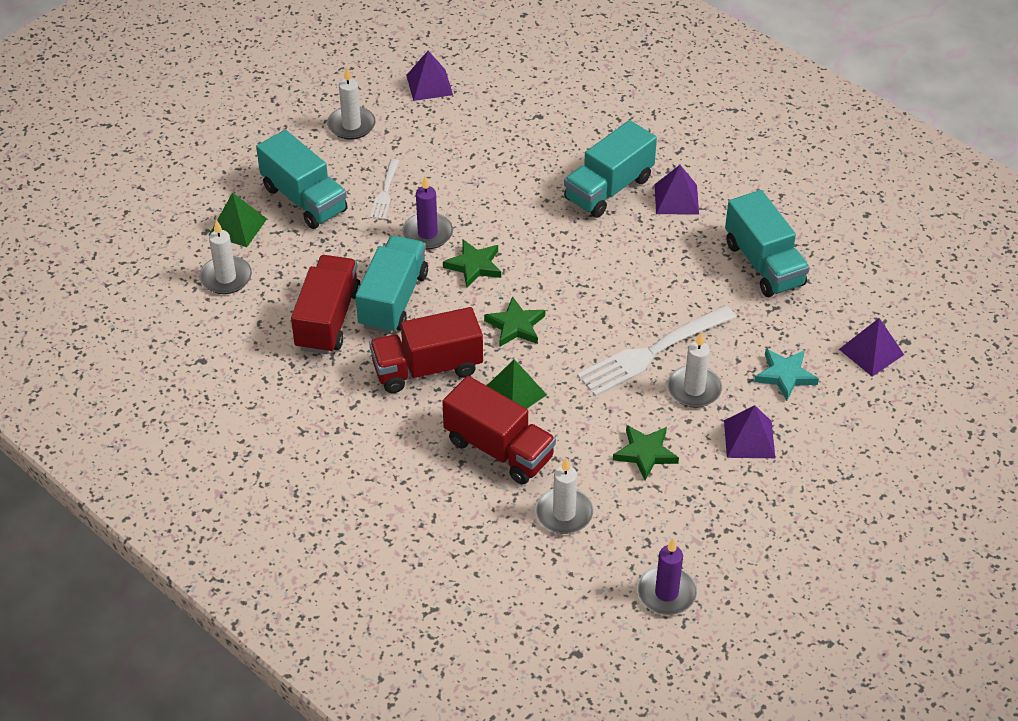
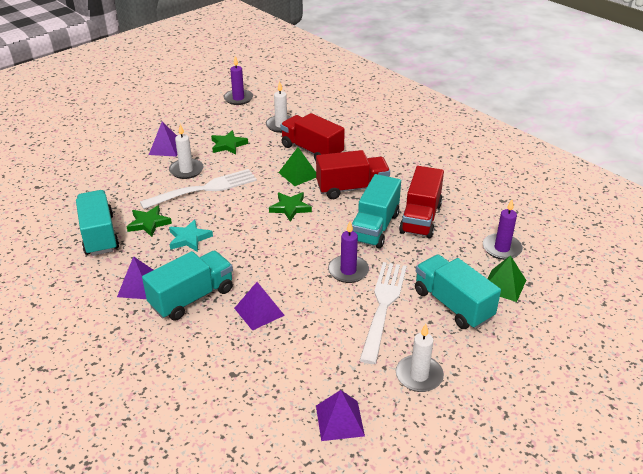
camera: 175 degrees left, 10 degrees down
(226, 277) = (502, 248): white candle -> purple candle
(385, 192) = (383, 307): white fork -> white fork, size x1.96
(474, 266) = (314, 246): green star -> green star (149, 223)
(785, 375) = (126, 174): turquoise star -> turquoise star (189, 238)
(871, 352) = (64, 182): purple pyramid -> purple pyramid (259, 311)

